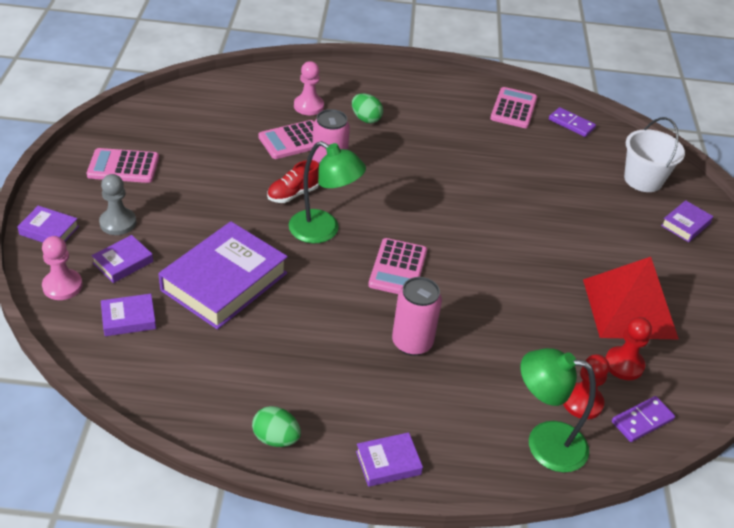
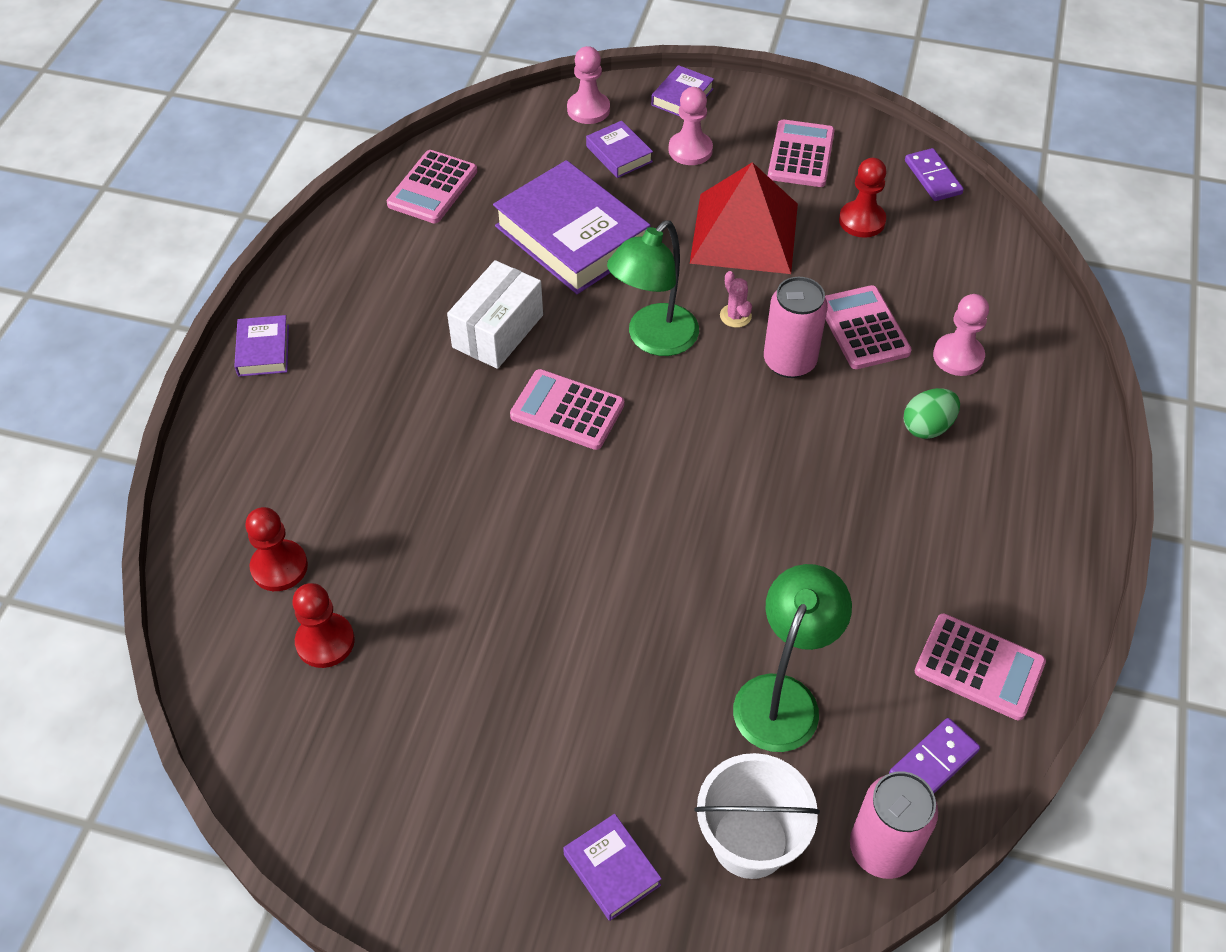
camera: 105 degrees right, 10 degrees up
(118, 223) = (690, 150): grey pawn -> pink pawn
(129, 318) = (528, 158): purple book -> none
(171, 379) = (432, 188): none -> pink calculator
(193, 140) = (862, 221): none -> red pawn
(276, 438) = (328, 263): green egg -> none
(293, 194) = (735, 316): red shoe -> pink cactus
(333, 313) = (498, 331): none -> white box
(412, 342) = (429, 402): pink can -> pink can (882, 849)
(544, 443) = (234, 505): green lamp -> green lamp (783, 696)
(629, 308) = (429, 689): red pyramid -> red pyramid (744, 233)
(642, 420) = (227, 630): purple domino -> purple domino (933, 177)

